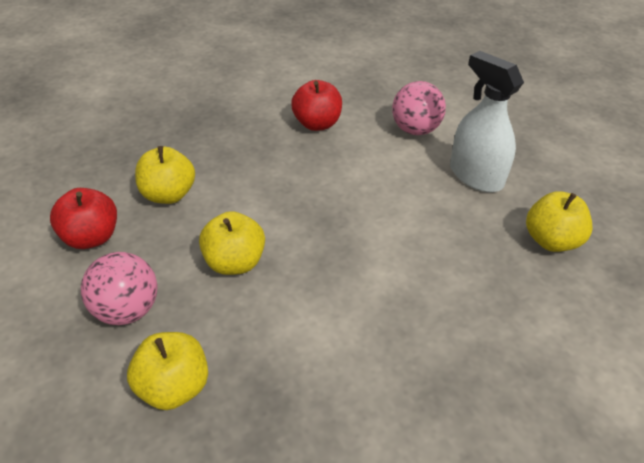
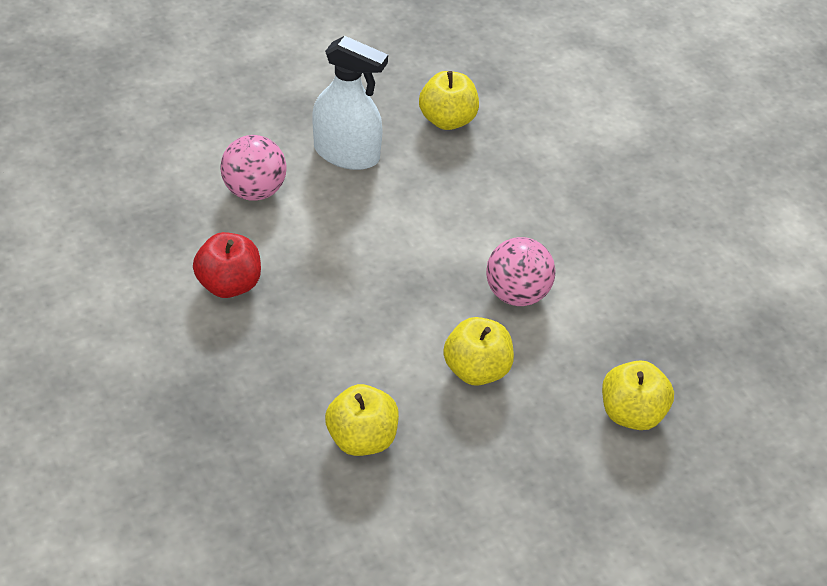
camera: 90 degrees left, 5 degrees up
(91, 237) = (436, 510): red apple -> none
(127, 310) = (544, 460): pink ball -> pink ball (516, 293)
(476, 176) = (346, 153): white spray bottle -> white spray bottle turned 120 degrees counterclockwise

